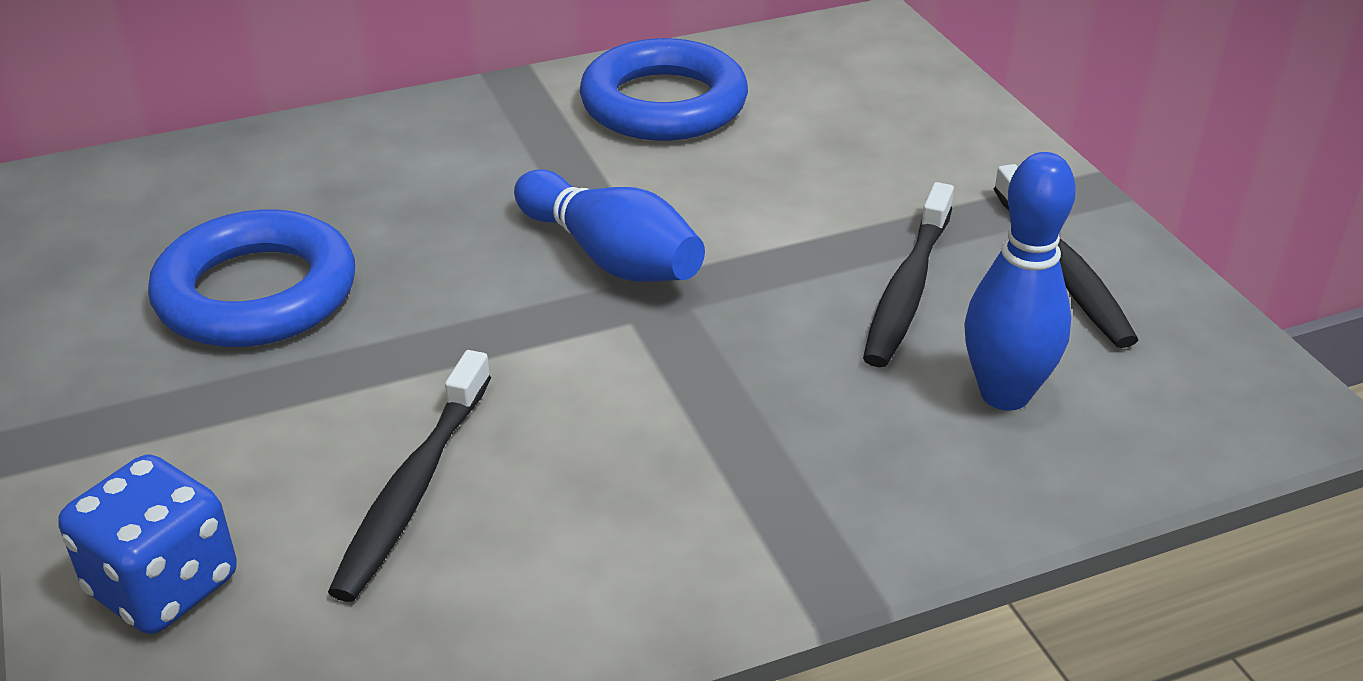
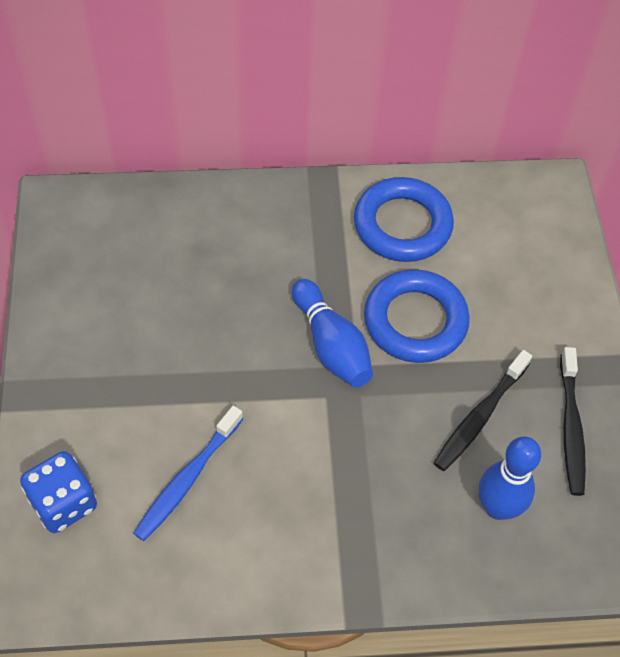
camera: 15 degrees right, 20 degrees up
(257, 293) = (144, 319): blue ring -> blue ring (415, 321)
(413, 489) = (187, 479): black toothbrush -> blue toothbrush

